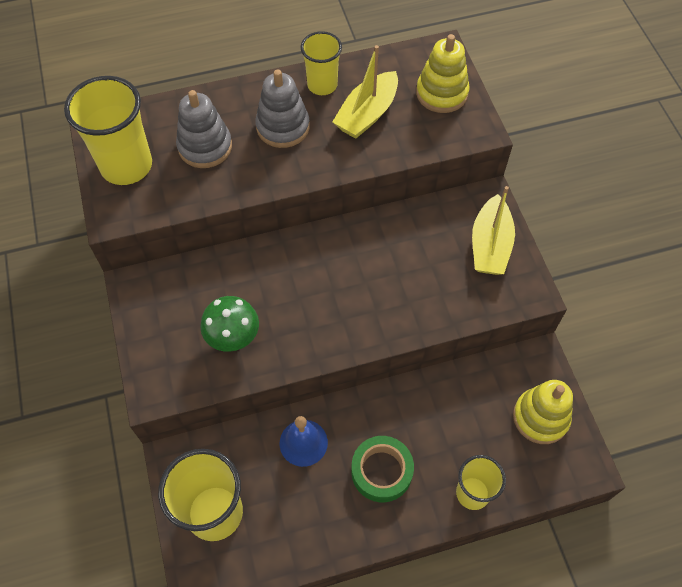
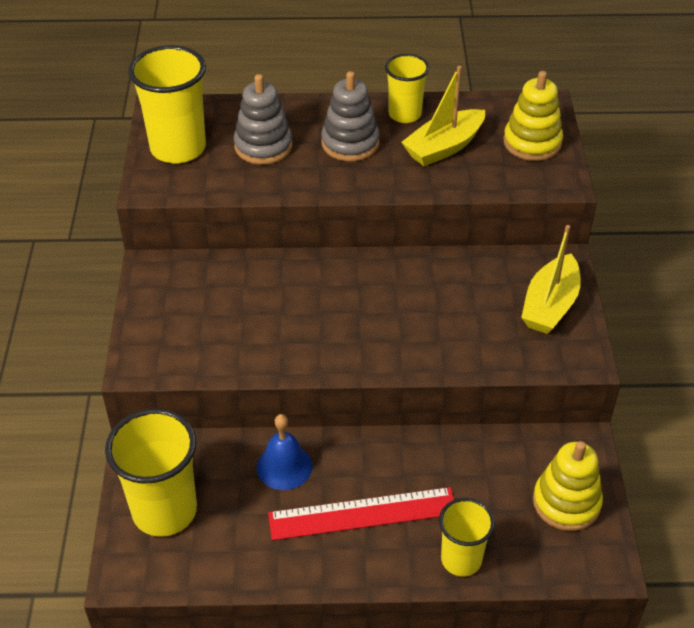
camera: 15 degrees right, 15 degrees down
(233, 338) = (237, 335): green mushroom -> none
(381, 471) = (362, 514): green tape -> red ruler

